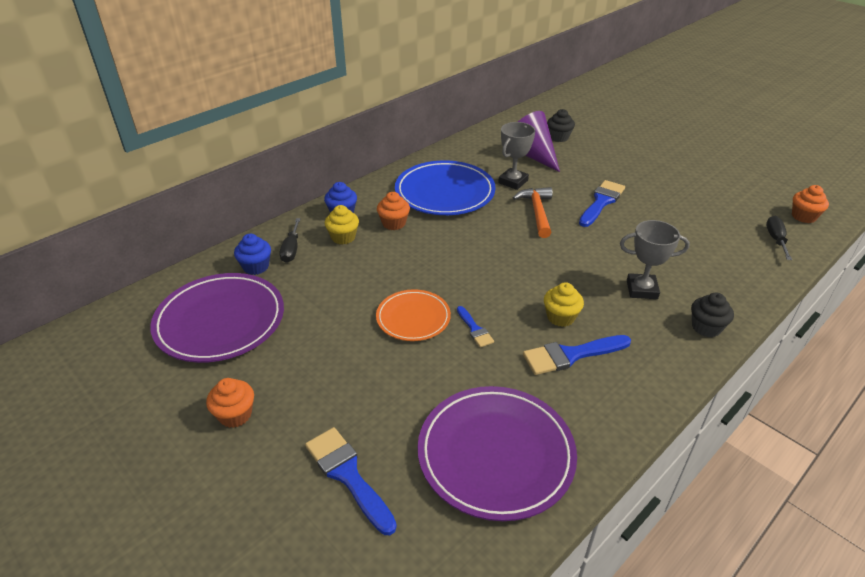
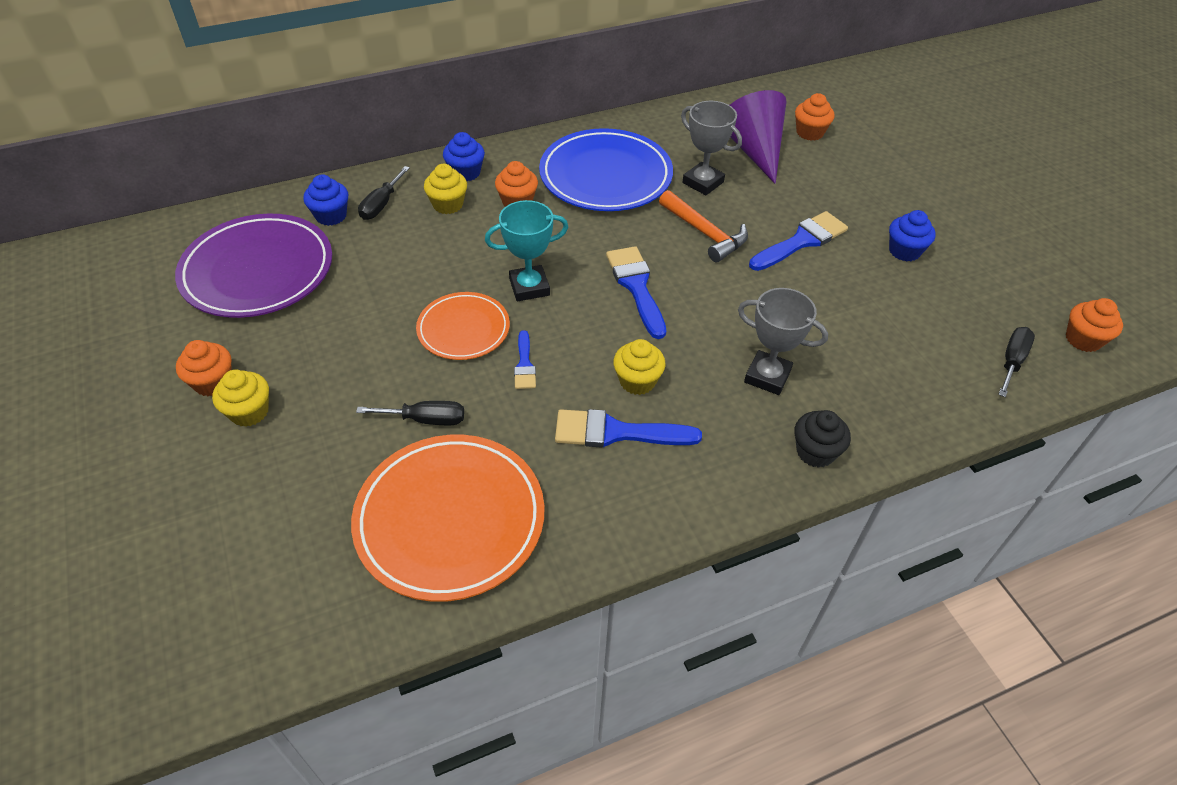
camera: 20 degrees right, 10 degrees up
(281, 427) = (249, 412): none -> yellow cupcake
(348, 475) = (283, 487): blue brush -> blue brush (636, 287)
(428, 389) = (425, 419): none -> black screwdriver
(442, 277) = (529, 287): none -> turquoise trophy
(496, 454) = (450, 519): purple plate -> orange plate
(513, 182) = (703, 182): grey trophy -> grey trophy turned 75 degrees clockwise
(537, 212) = (705, 233): orange hammer -> orange hammer turned 120 degrees clockwise
(559, 137) = (809, 132): black cupcake -> orange cupcake
(667, 192) = (904, 251): none -> blue cupcake

